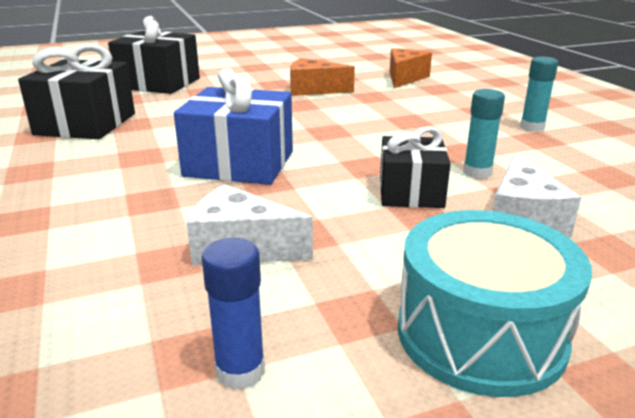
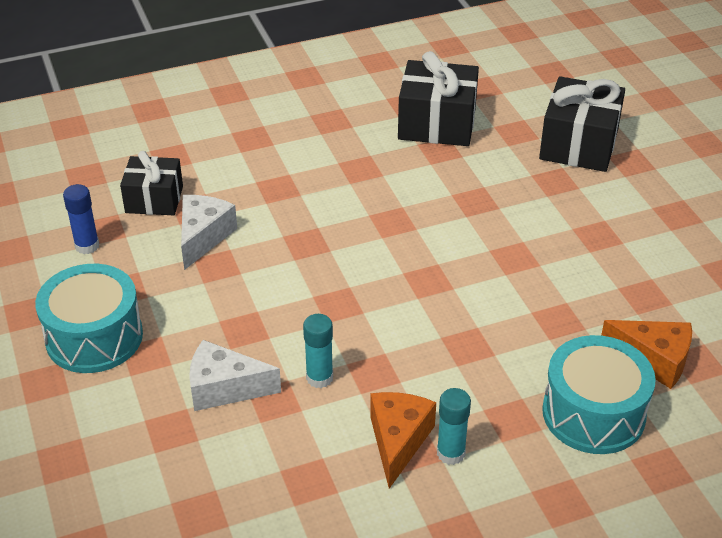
camera: 90 degrees right, 15 degrees up
(239, 164) = (343, 225): blue gift -> none
(313, 90) = (576, 268): orange cheese -> orange cheese (398, 441)
(410, 192) = (280, 327): black gift -> black gift (154, 199)
(462, 92) = (593, 413): none -> turquoise drum

